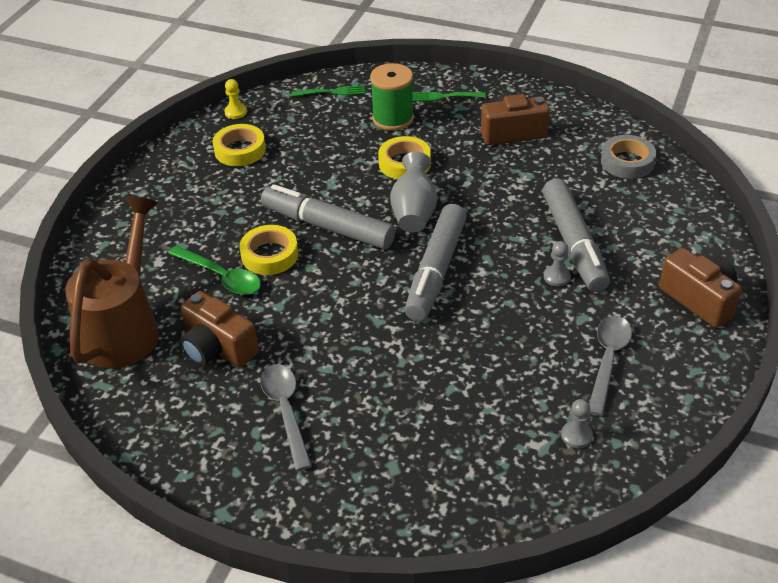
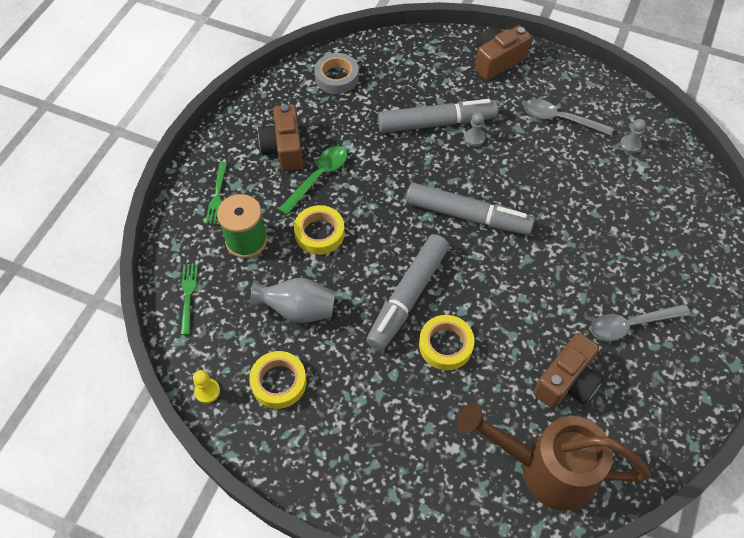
camera: 90 degrees left, 15 degrees up
(221, 277) = (476, 386): green spoon -> green spoon (318, 177)
(414, 212) = (391, 228): grey vase -> grey vase (297, 310)

